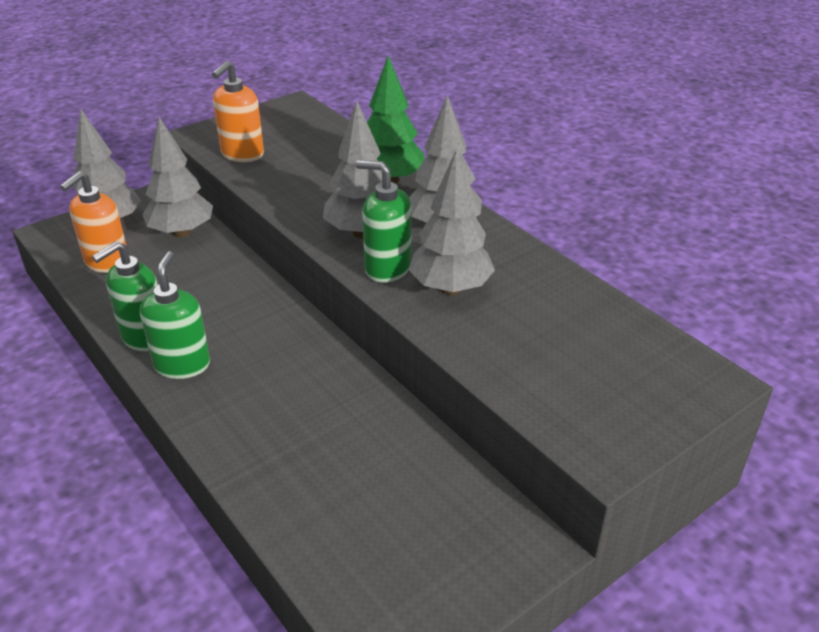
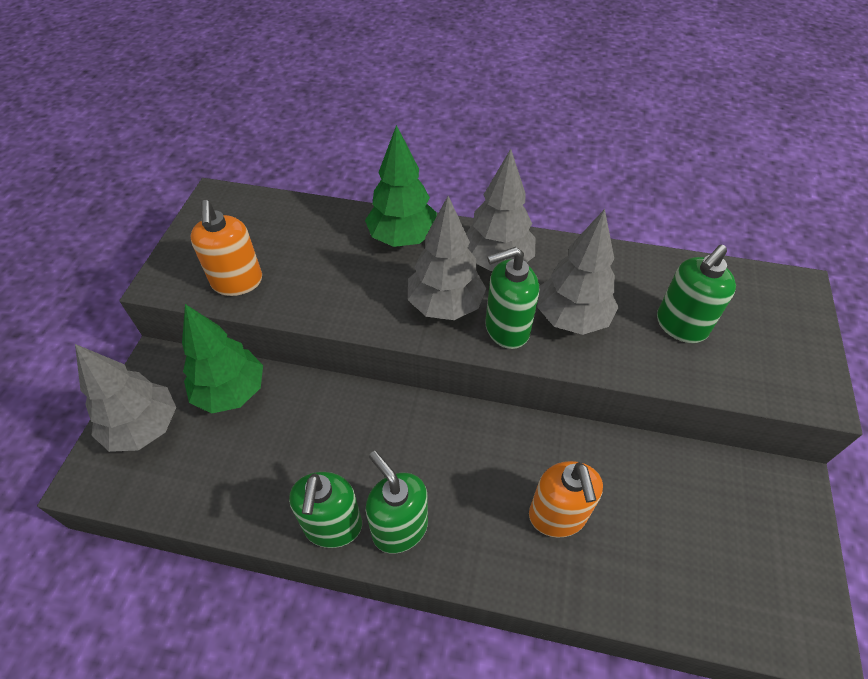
camera: 40 degrees left, 15 degrees up
(107, 262) = (196, 473): orange soap dispenser -> orange soap dispenser (557, 516)
(182, 233) = (231, 392): grey tree -> green tree
(542, 342) = (680, 325): none -> green soap dispenser

